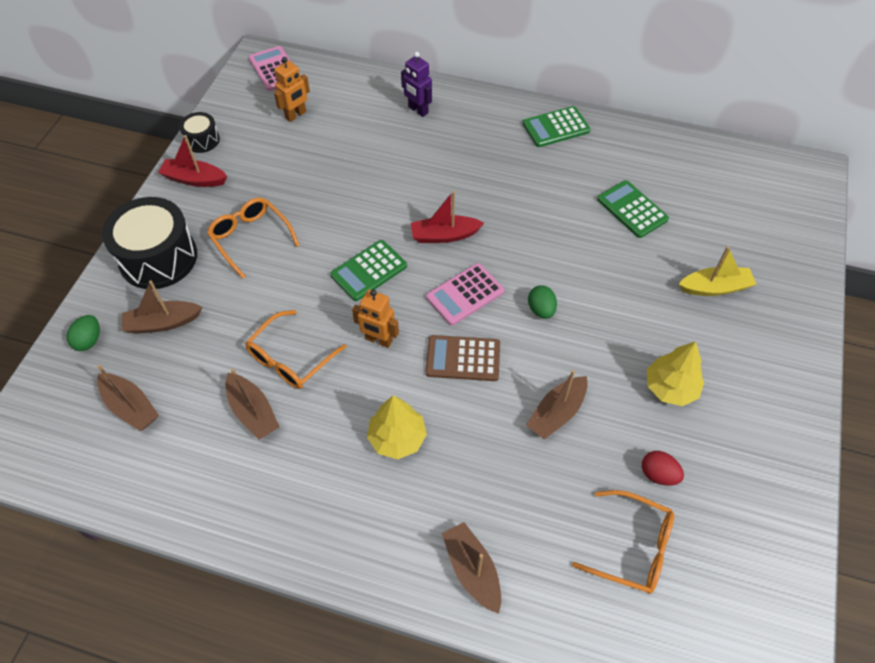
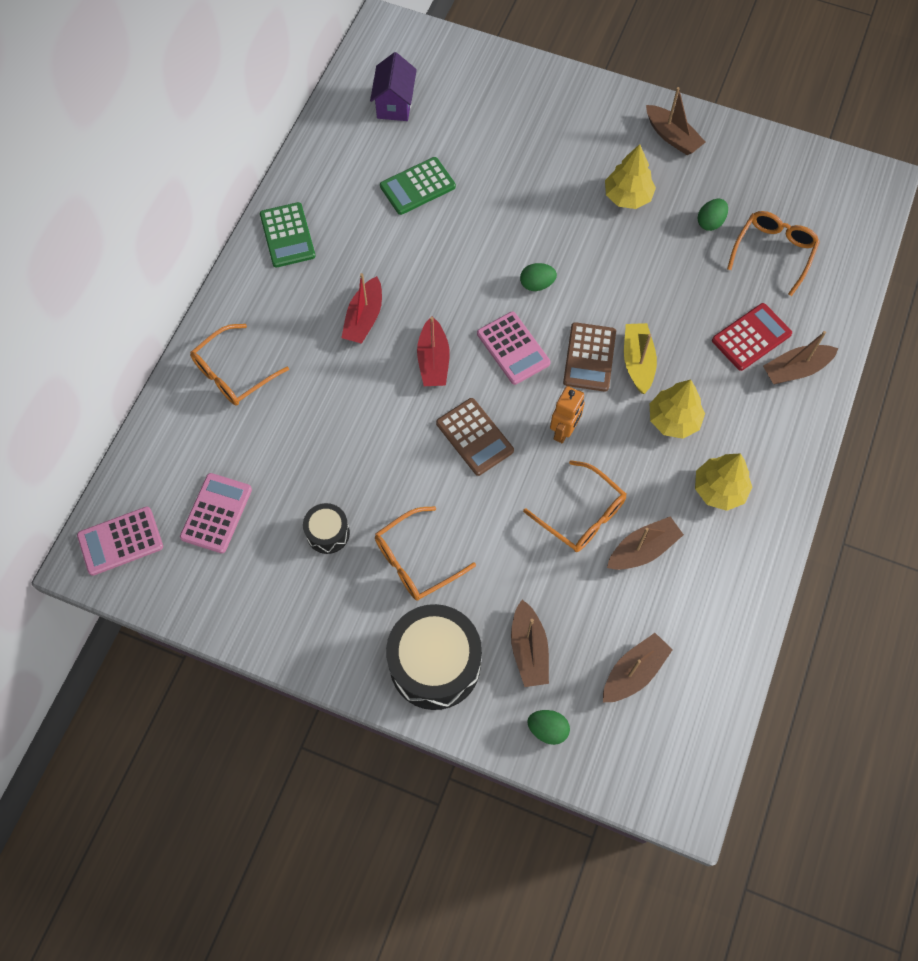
camera: 85 degrees left, 10 degrees up
(194, 179) = (312, 632): red boat -> red boat (364, 318)
(202, 140) = (243, 627): black drum -> black drum (328, 533)
(296, 115) = (216, 513): orange robot -> pink calculator
(318, 483) = (719, 489): none -> yellow tree
(369, 271) = (474, 437): green calculator -> brown calculator
(418, 110) = (233, 373): purple robot -> orange glasses
(509, 519) = (751, 337): none -> red calculator
(557, 413) = (650, 287): brown boat -> brown boat (672, 136)
(658, 474) = (710, 222): red egg -> green egg
(714, 288) = (521, 140): yellow boat -> yellow boat (637, 362)
(723, 185) = (395, 104): none -> purple house

